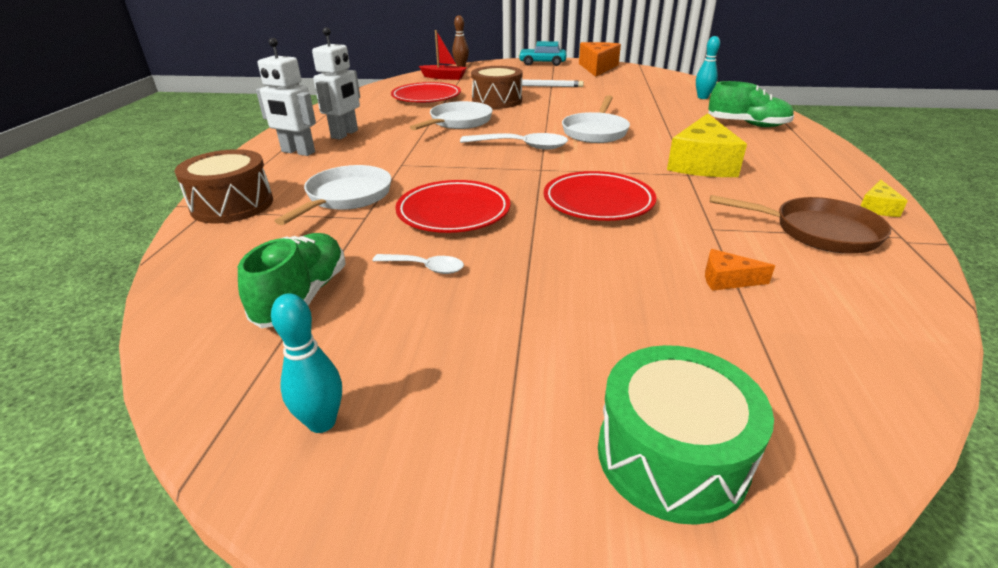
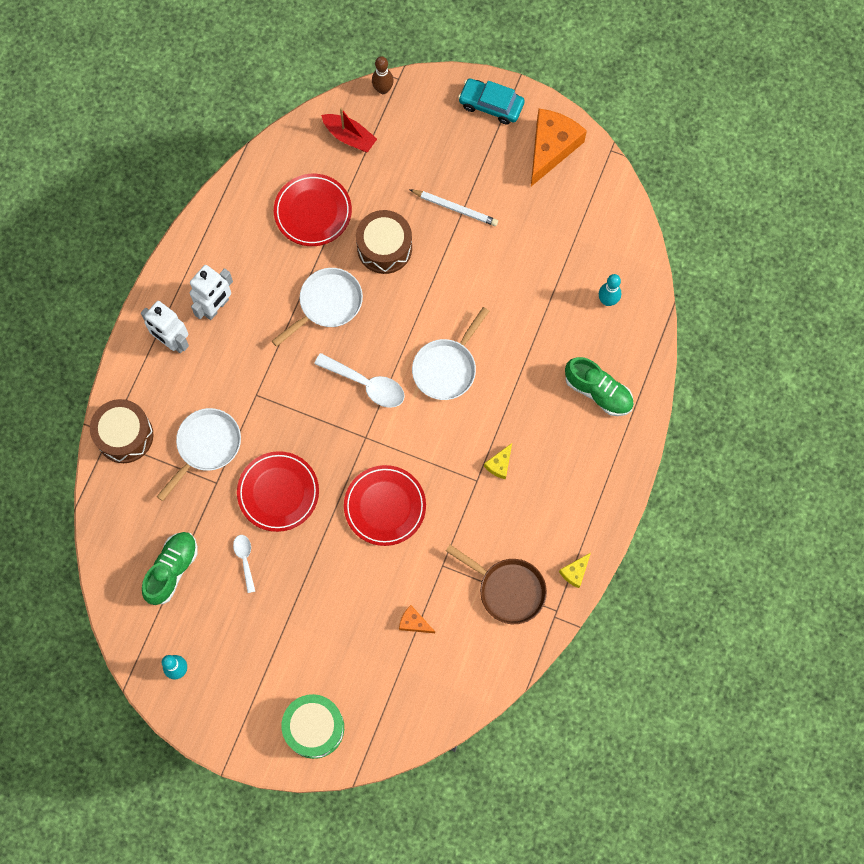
camera: 15 degrees right, 40 degrees up
(425, 267) = (245, 559): white spoon -> white spoon turned 135 degrees counterclockwise
(701, 163) = (499, 464): yellow cheese -> yellow cheese, size x0.46

